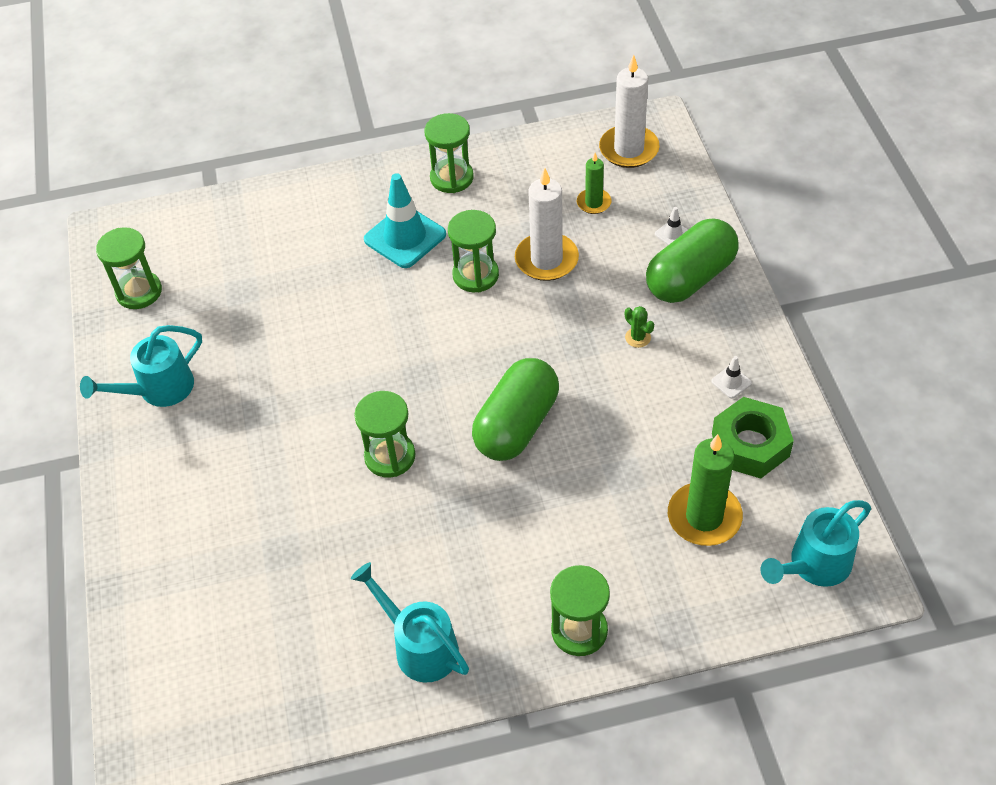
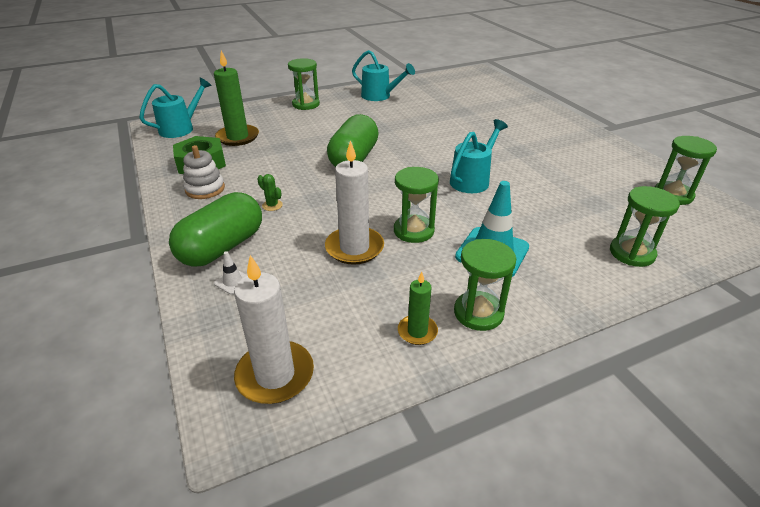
camera: 165 degrees right, 15 degrees down
(158, 390) = (593, 153): turquoise watering can -> turquoise watering can (472, 180)
(390, 456) = (427, 141): green hourglass -> green hourglass (632, 253)
(593, 203) = (315, 303): green candle -> green candle (417, 331)
(731, 382) = (205, 189): white traffic cone -> white stacking toy

